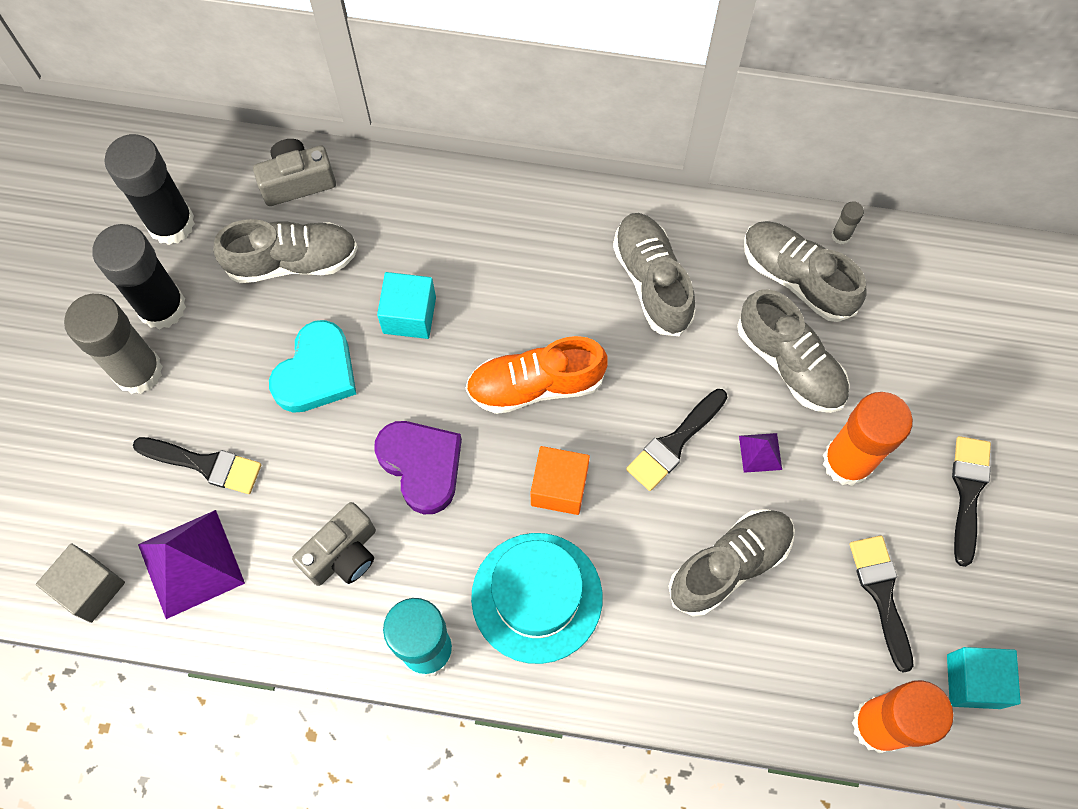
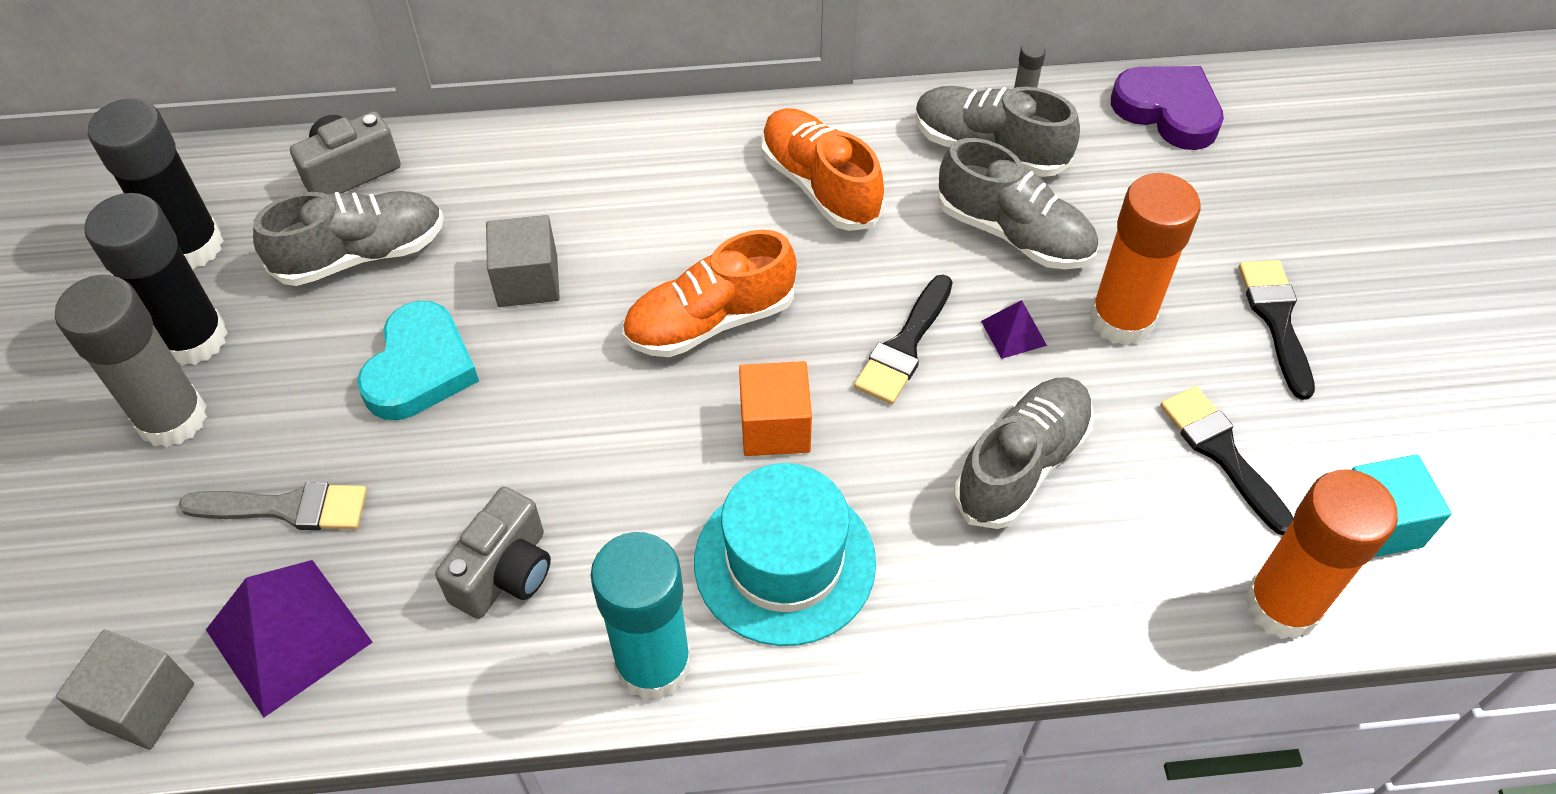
camera: 15 degrees left, 15 degrees down
(205, 464) = (287, 508): black brush -> grey brush
(409, 315) = (527, 281): turquoise cube -> grey cube
(421, 466) = (587, 443): purple heart -> purple heart (1168, 111)
(652, 281) = (819, 185): grey shoe -> orange shoe

